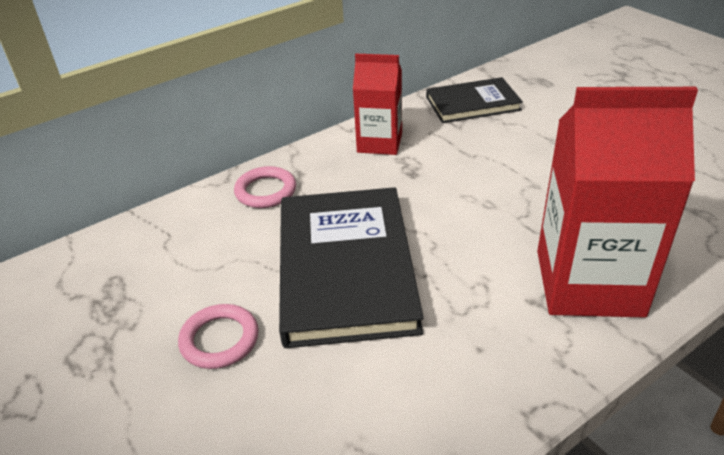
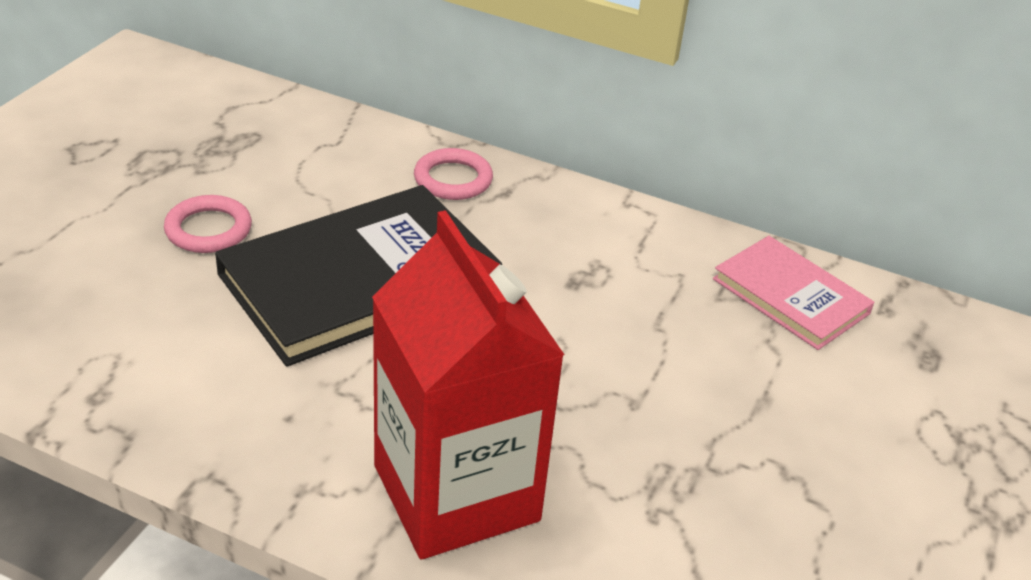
camera: 55 degrees right, 0 degrees up
(379, 143) = (618, 236): red carton -> none
(472, 103) = (790, 296): black book -> pink book

